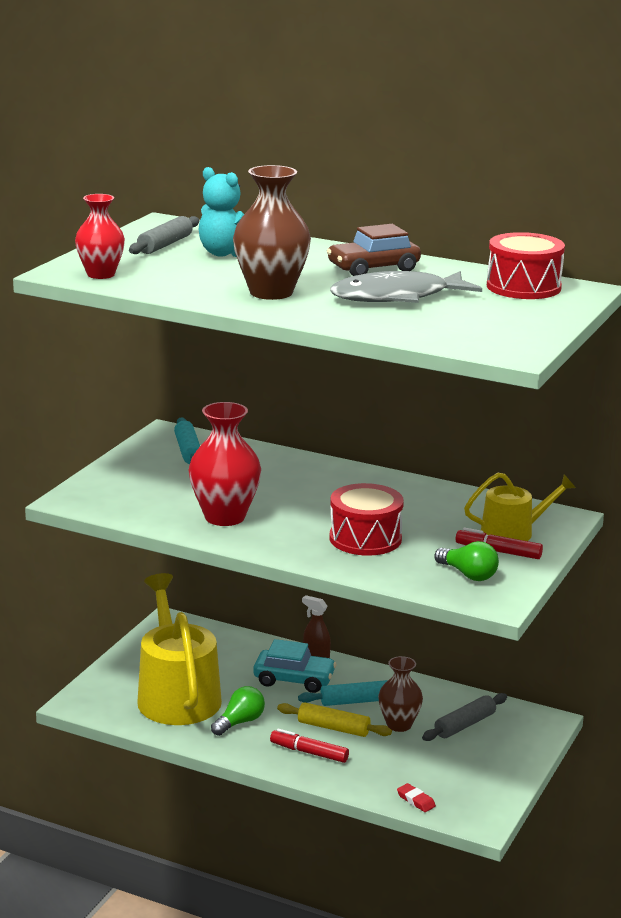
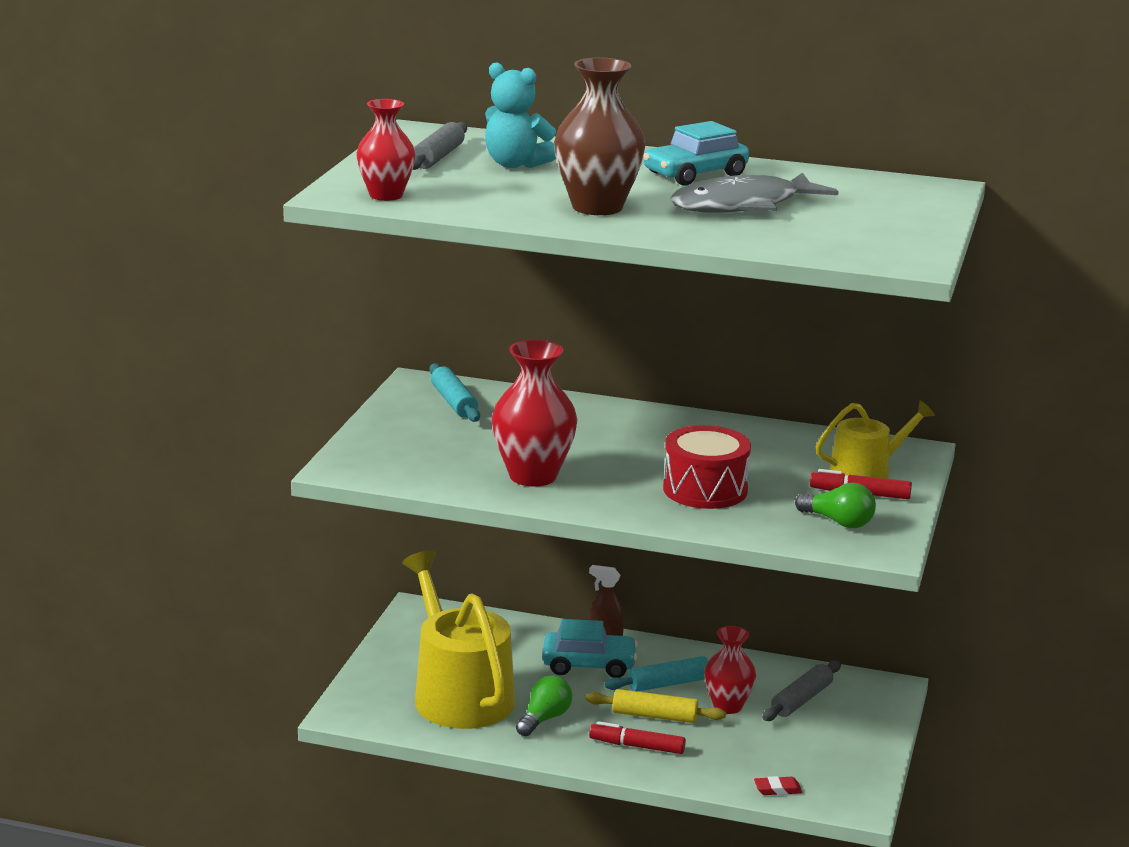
camera: 10 degrees left, 0 degrees up
(373, 268) = (695, 174): brown car -> turquoise car
(399, 725) = (727, 706): brown vase -> red vase
(416, 800) = (777, 789): red eraser -> red eraser turned 45 degrees counterclockwise
(523, 287) = (875, 187): red drum -> none

